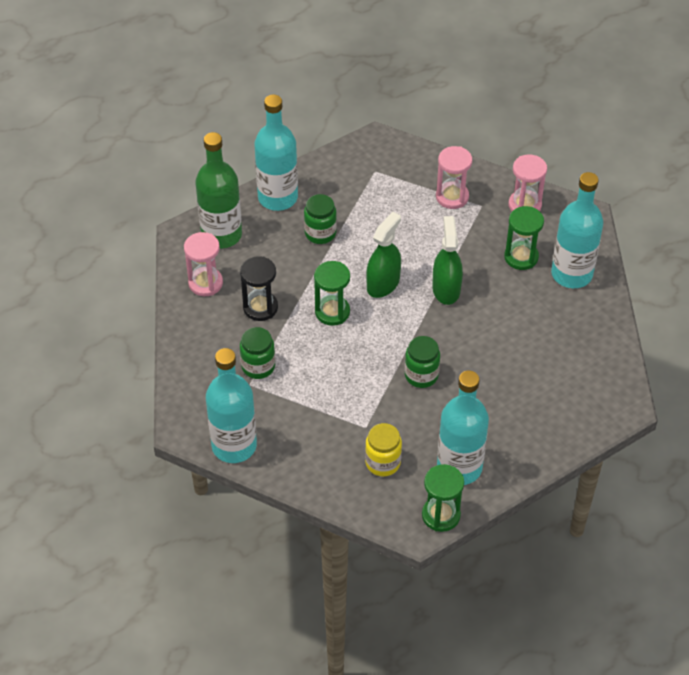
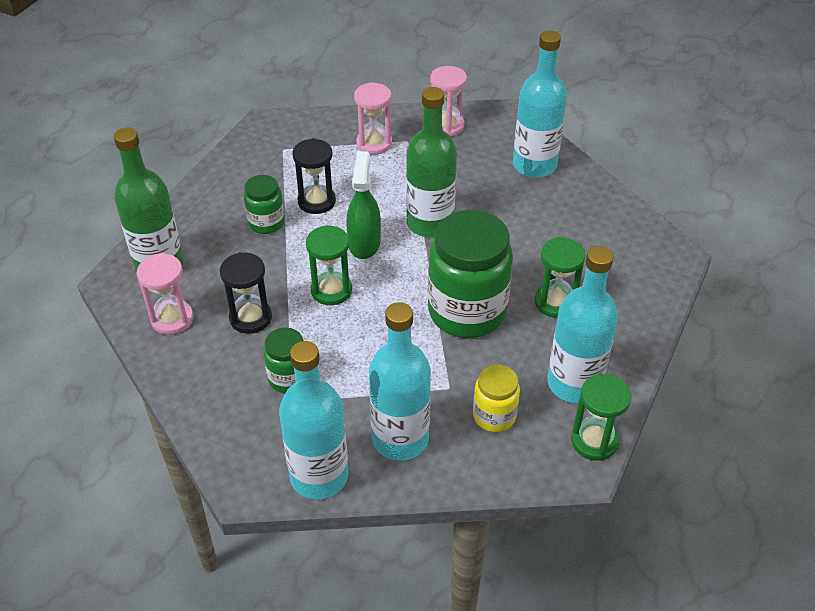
camera: 30 degrees left, 5 degrees down
(278, 197) = (198, 207): turquoise bottle -> turquoise bottle (400, 439)
(370, 231) = (316, 201): none -> black hourglass
(421, 375) = (467, 312): green jar -> green jar, size x1.98
(446, 289) = (430, 223): green spray bottle -> green bottle
(521, 257) = (478, 169): green hourglass -> green hourglass (555, 302)

